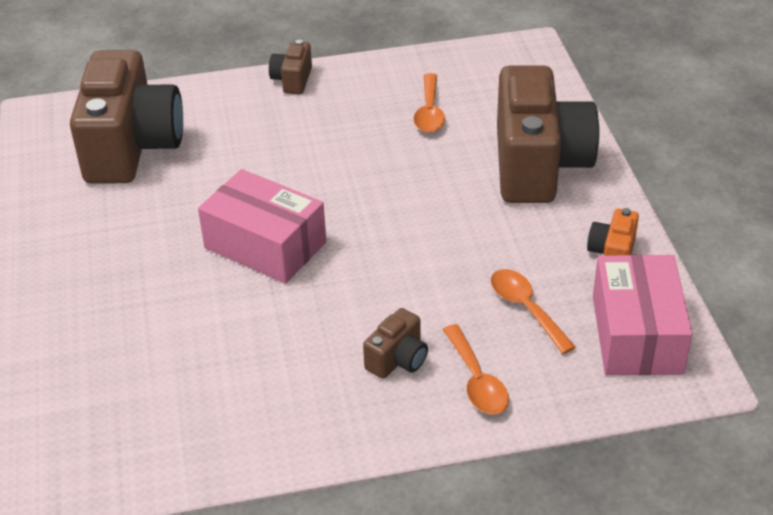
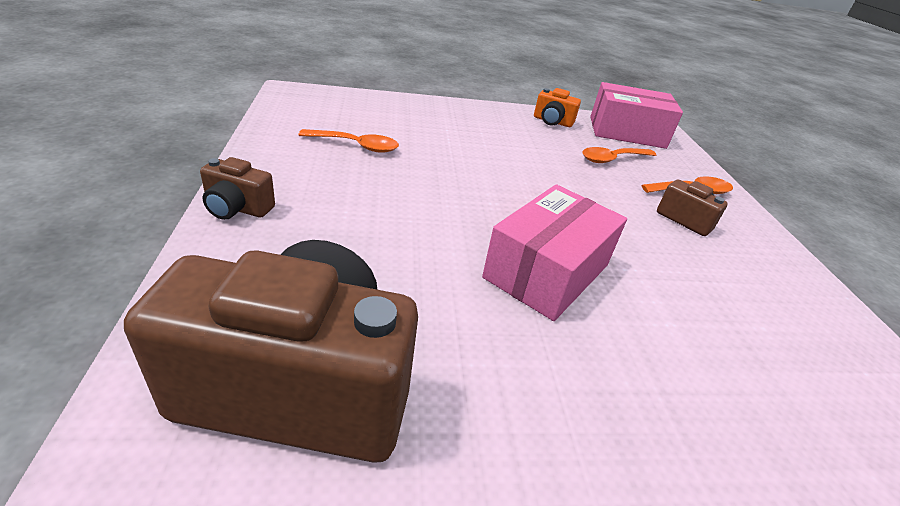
camera: 90 degrees left, 5 degrees down
(538, 165) = (451, 122): brown camera -> none

